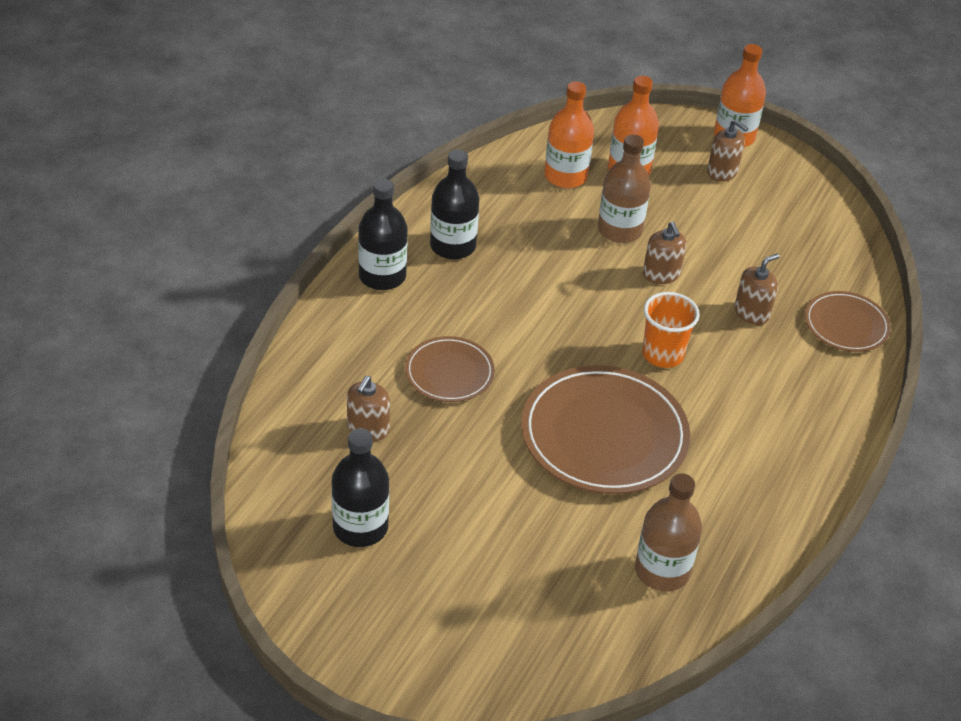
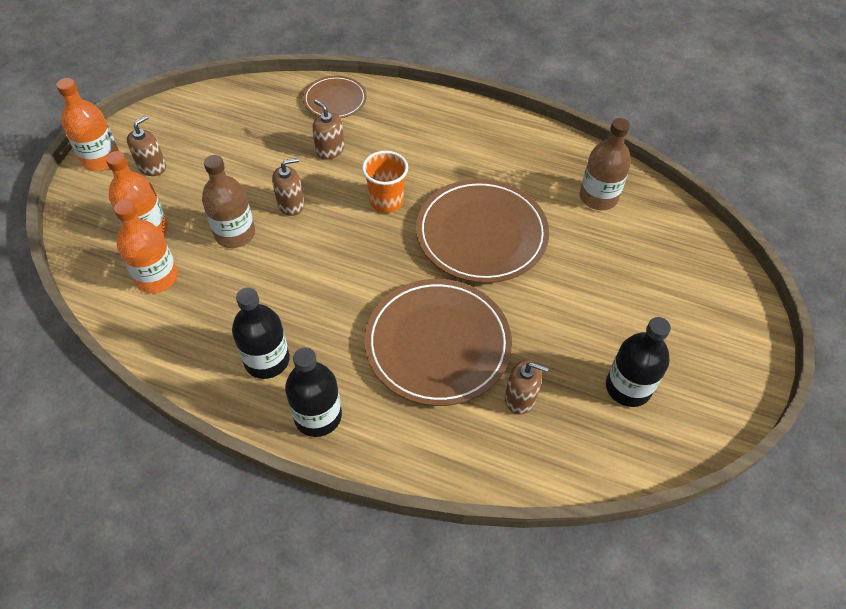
camera: 95 degrees left, 10 degrees up
(449, 372) = (437, 344): brown plate -> brown plate, size x1.82

